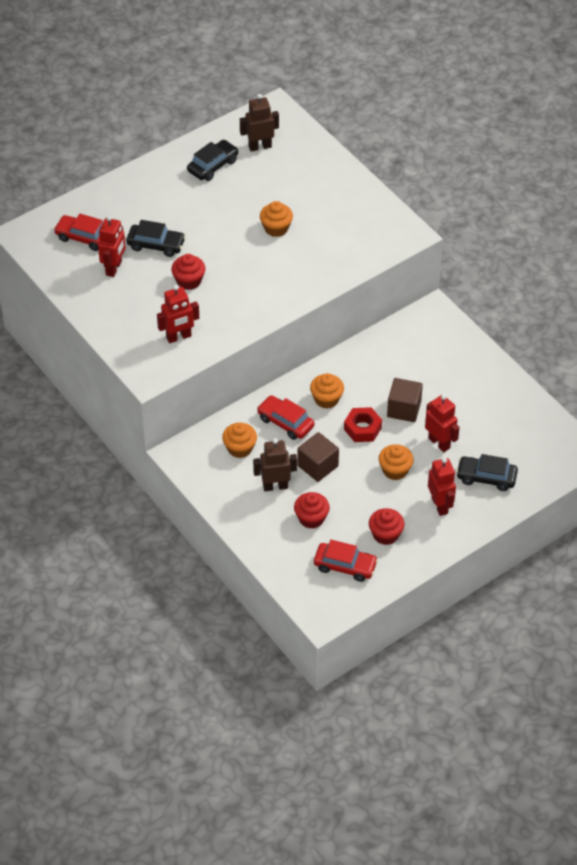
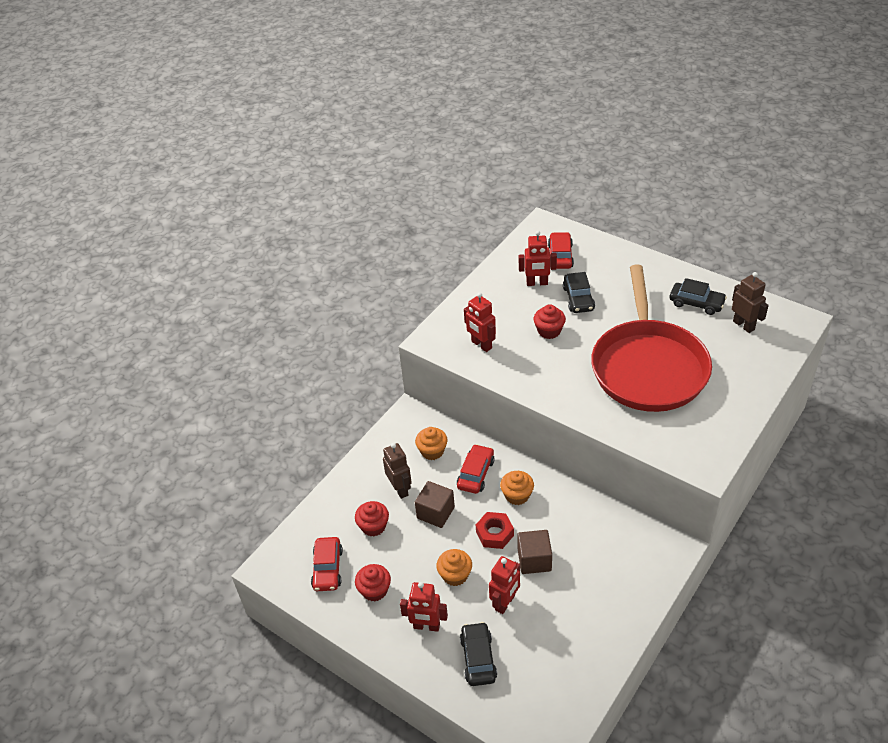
camera: 75 degrees right, 5 degrees down
(276, 228) = (648, 367): orange cupcake -> red pan
(440, 505) = (426, 626): red robot -> red robot turned 45 degrees clockwise

